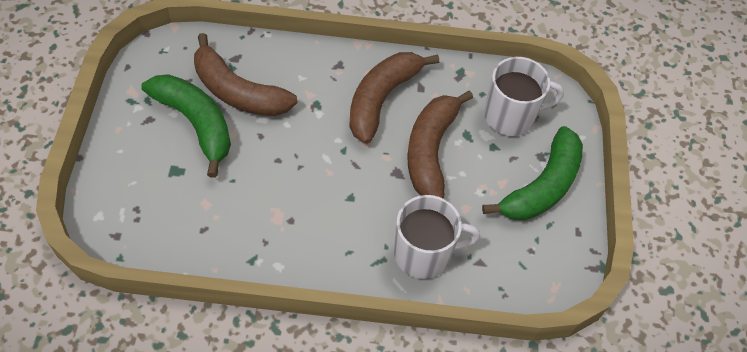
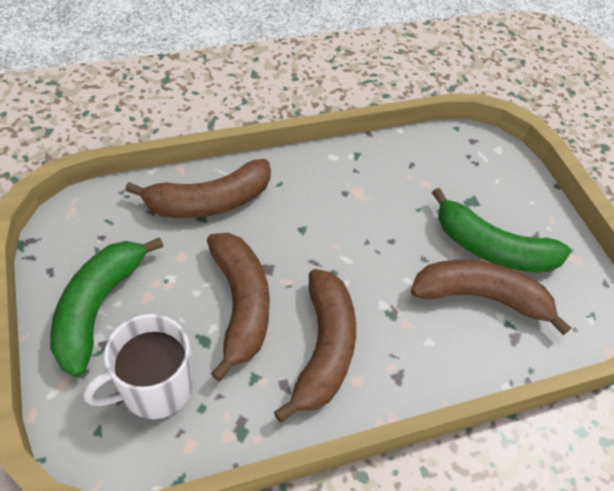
camera: 155 degrees right, 5 degrees down
(424, 253) = (209, 202): white mug -> brown banana

